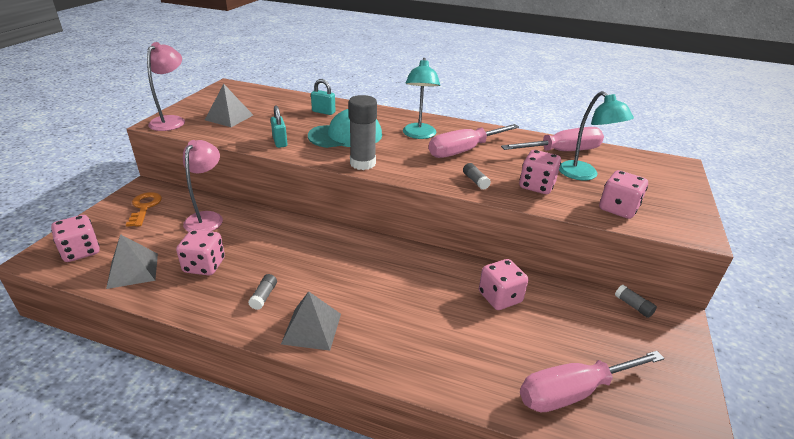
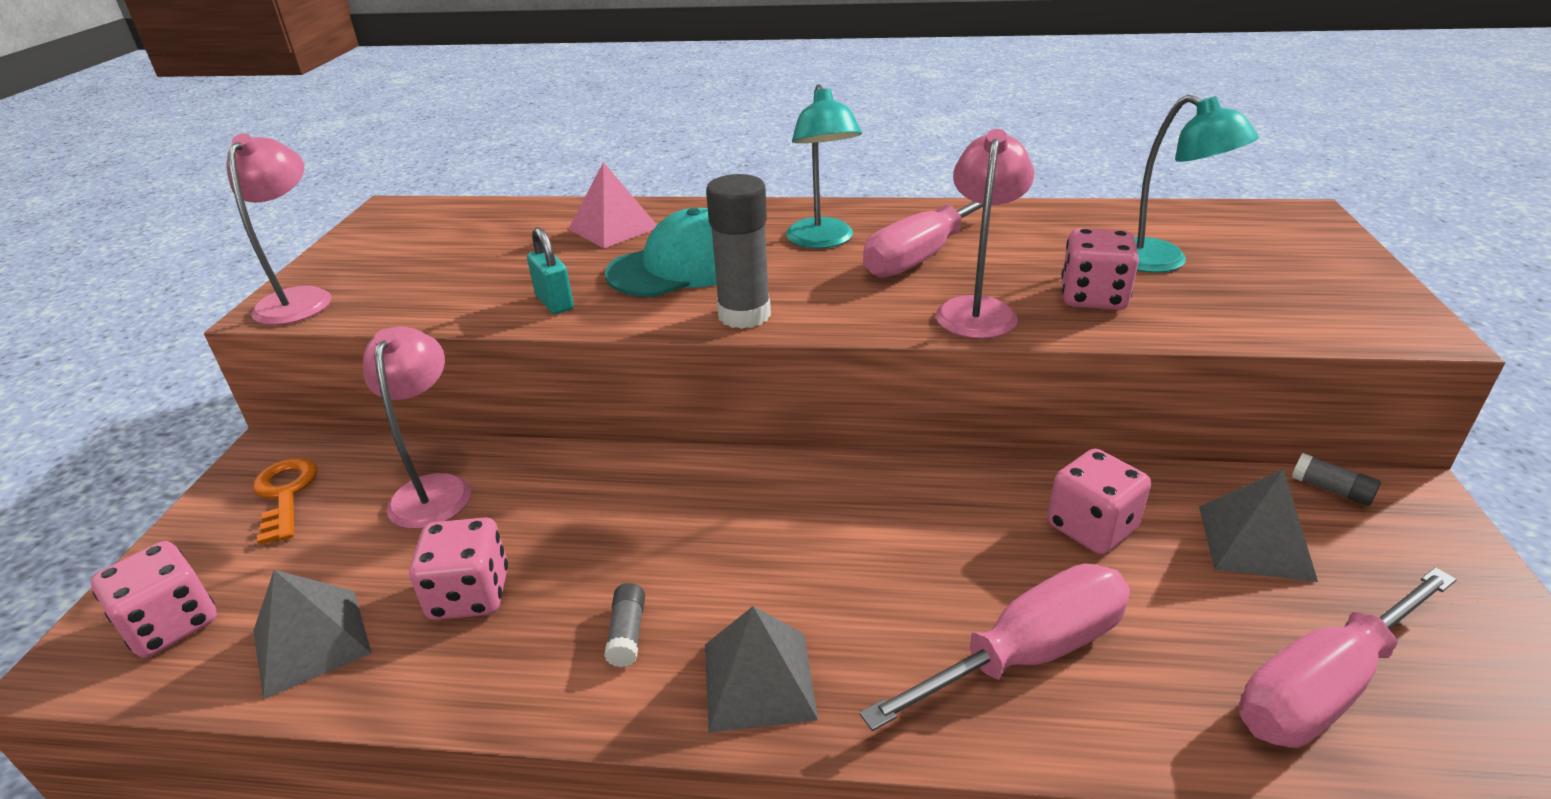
camera: 10 degrees left, 0 degrees up
(229, 117) = (423, 271): grey pyramid -> grey pyramid (1255, 542)
(323, 112) = (613, 228): turquoise padlock -> pink pyramid
(475, 181) = (977, 309): grey glue stick -> pink lamp
(562, 152) = (1098, 226): pink screwdriver -> pink screwdriver (1027, 654)
(618, 209) = (1260, 312): pink dice -> none

